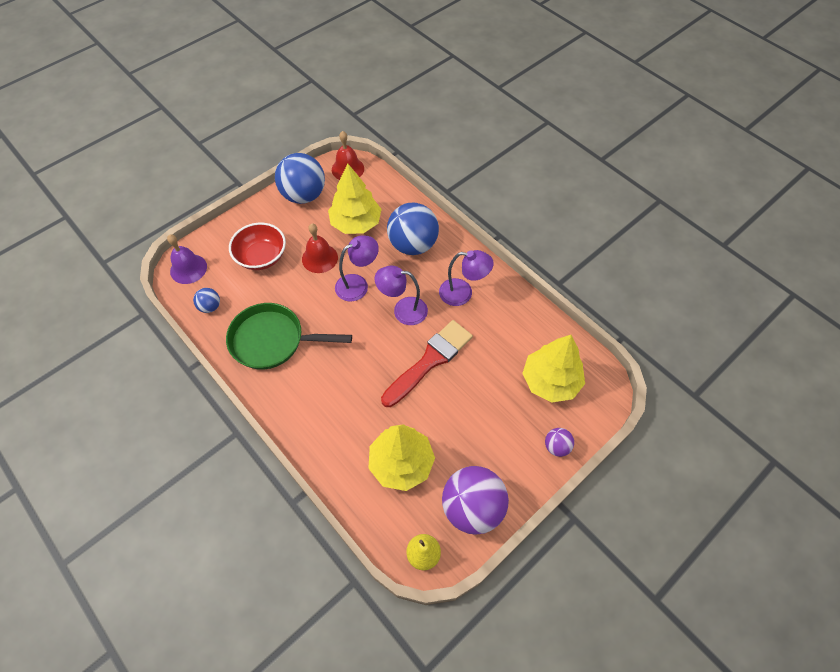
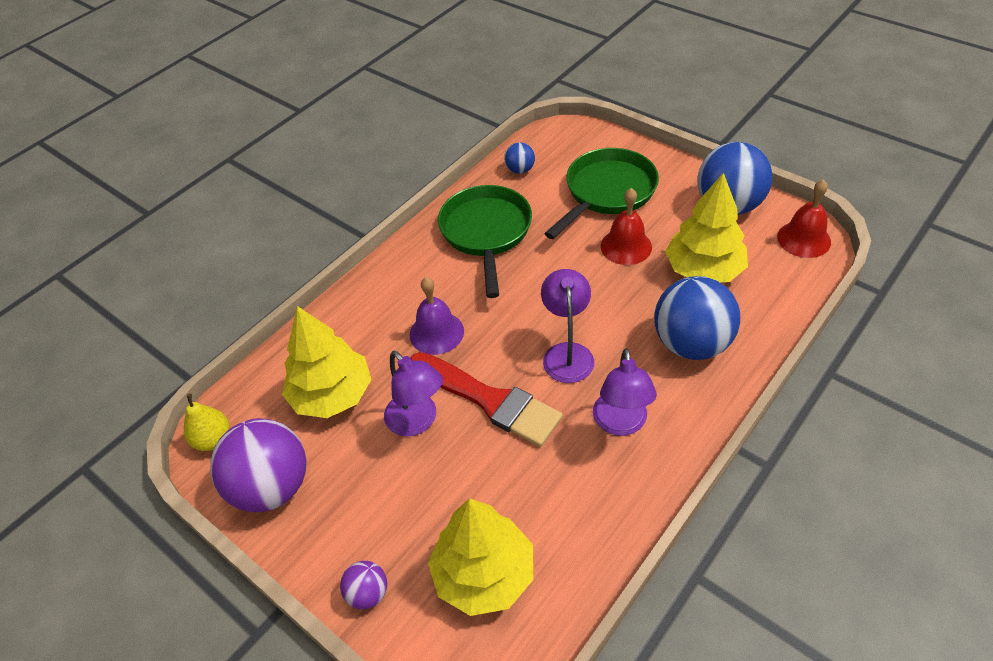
camera: 85 degrees right, 10 degrees down
(188, 269) = (567, 138): purple bell -> purple bell (436, 332)
(261, 257) = (607, 192): red bowl -> green pan
(358, 284) = (596, 295): purple lamp -> purple lamp (417, 422)

